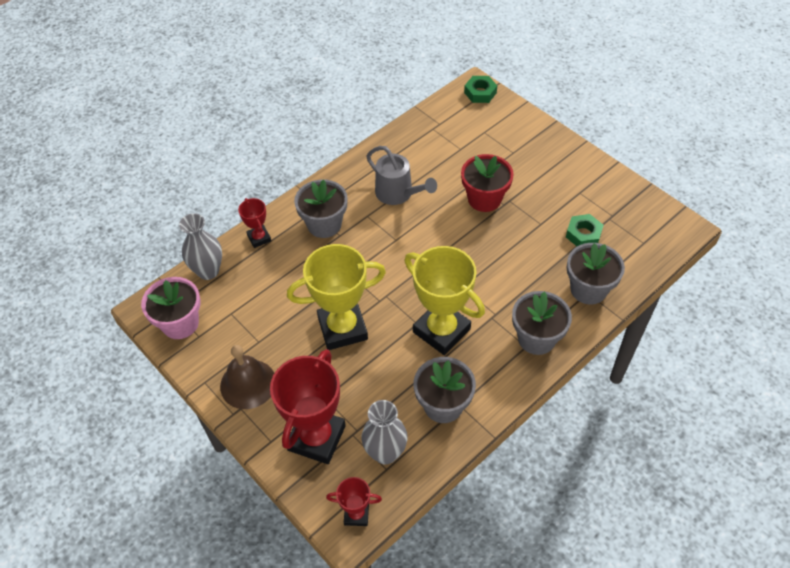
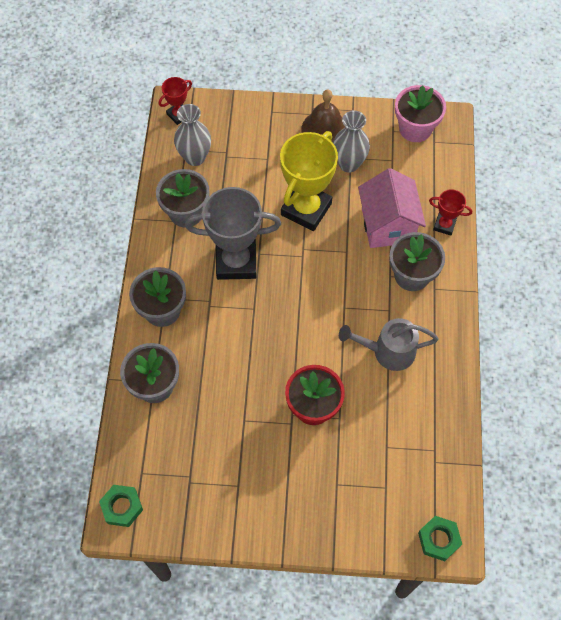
camera: 135 degrees right, 10 degrees up
(208, 271) = (445, 174): grey vase -> grey vase (349, 164)
(297, 269) = (387, 225): none -> pink house
(316, 438) = (246, 133): red trophy -> none
(441, 330) = (236, 262): yellow trophy -> grey trophy
(583, 234) = (199, 439): green nut -> green nut (122, 507)

